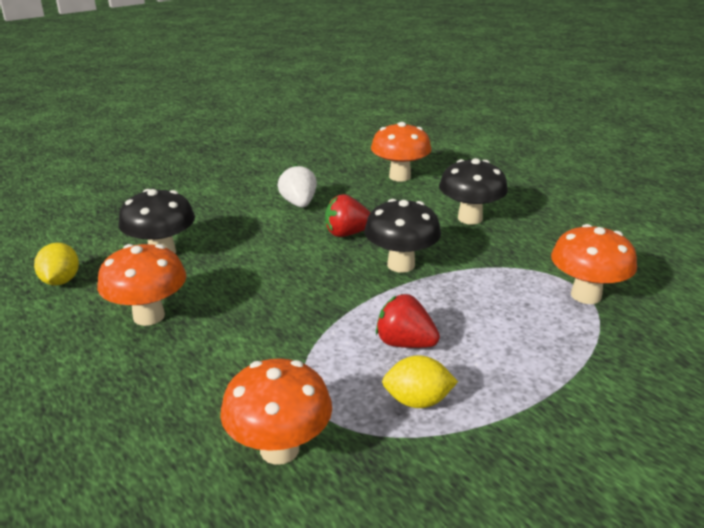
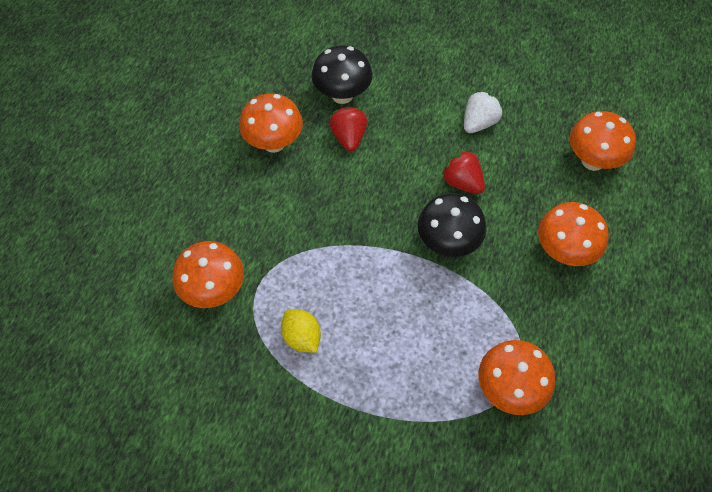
camera: 55 degrees right, 30 degrees up
(61, 281) = (271, 71): yellow lemon -> none
(405, 343) = (354, 299): red strawberry -> red strawberry (349, 137)
(470, 218) = (564, 252): black mushroom -> orange mushroom

